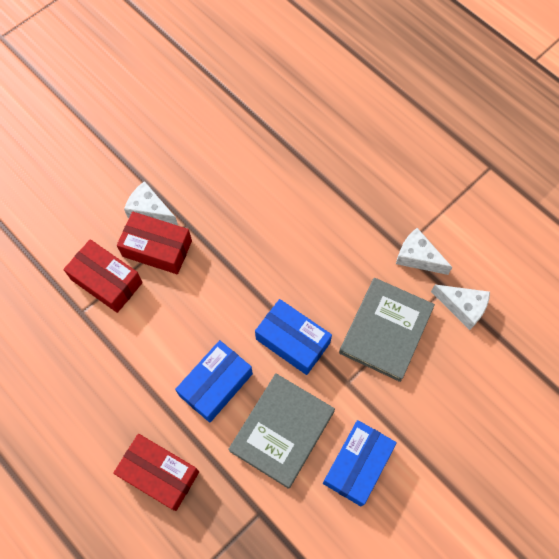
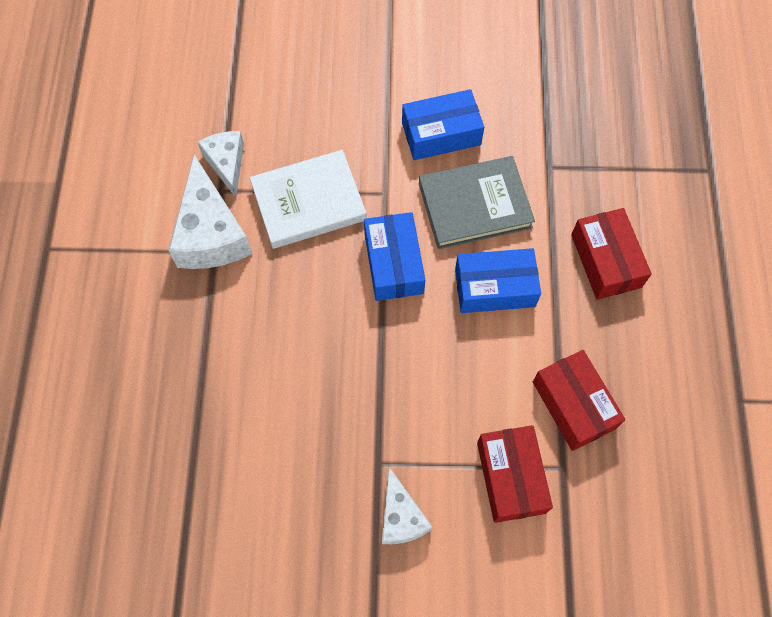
camera: 135 degrees left, 0 degrees up
(157, 248) = (431, 465): red box -> red box (573, 405)
(386, 330) = (308, 202): grey book -> white book
(417, 257) = (210, 233): white cheese -> white cheese, size x1.66

